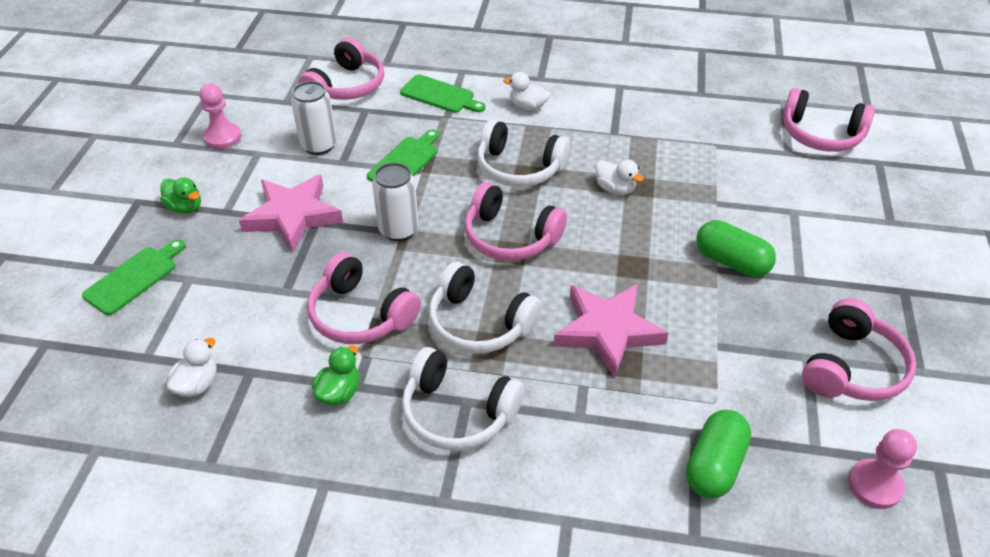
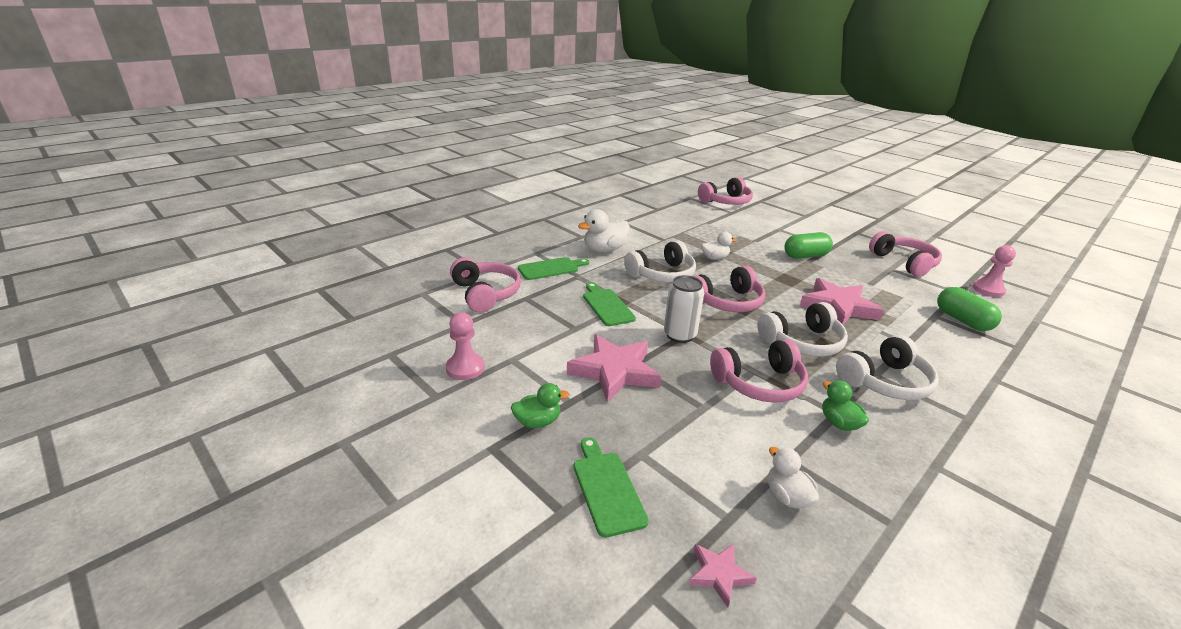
camera: 55 degrees left, 15 degrees down
(83, 371) = (719, 574): none -> pink star
(319, 145) = (541, 330): white can -> none
(527, 106) = (604, 250): white duck -> white duck, size x1.60

